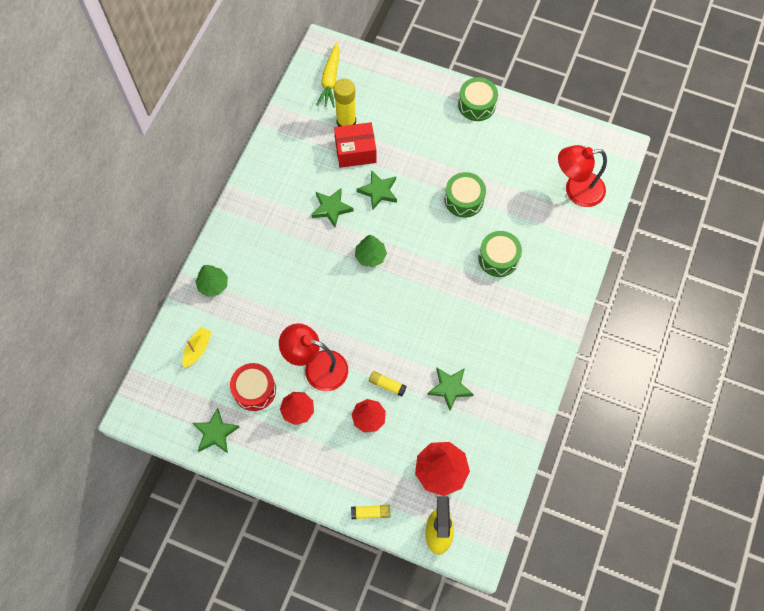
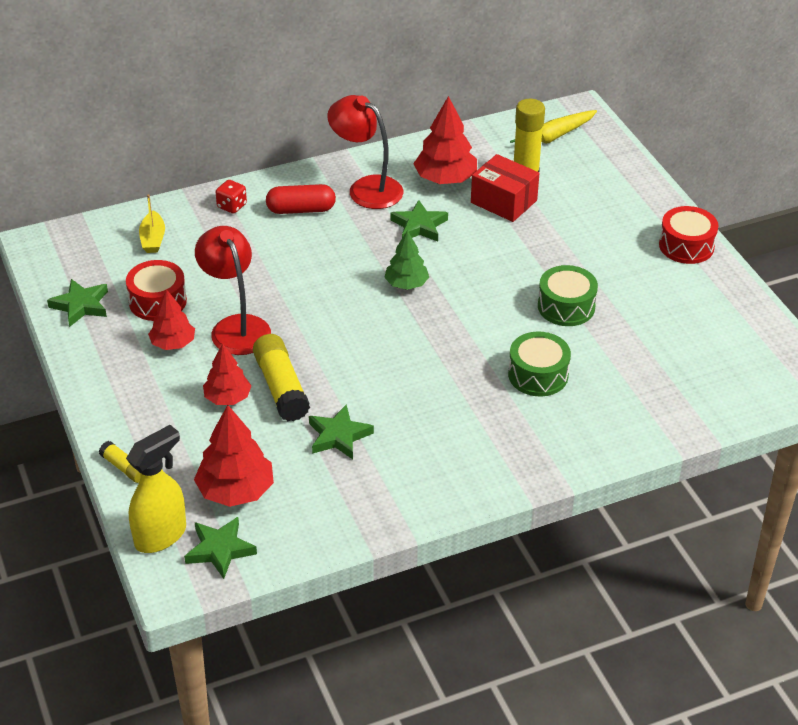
camera: 45 degrees right, 25 degrees down
(197, 349) = (153, 239): yellow boat -> yellow boat turned 105 degrees clockwise
(213, 285) = (232, 206): green tree -> red dice
(255, 253) = (301, 209): none -> red capsule
(307, 161) = (445, 179): none -> red tree
(378, 191) = (484, 244): green star -> green star (220, 550)
(387, 385) = (281, 387): yellow glue stick -> yellow glue stick, size x1.88
(476, 105) = (686, 246): green drum -> red drum
(576, 190) = (707, 382): red lamp -> red lamp (366, 188)

